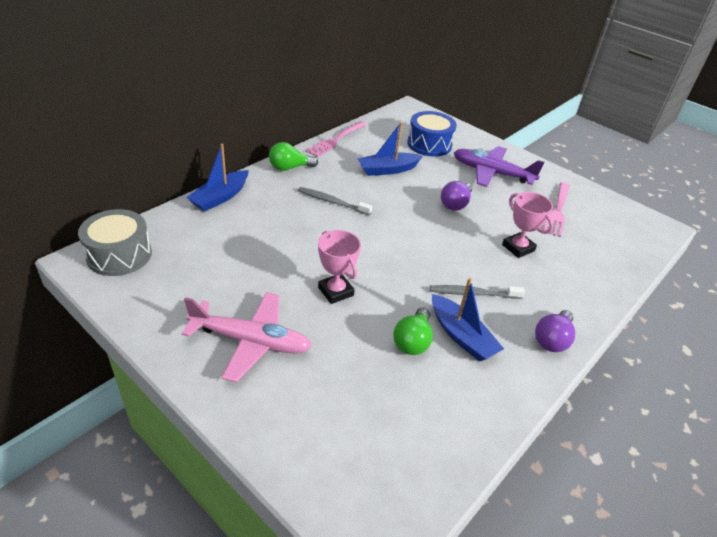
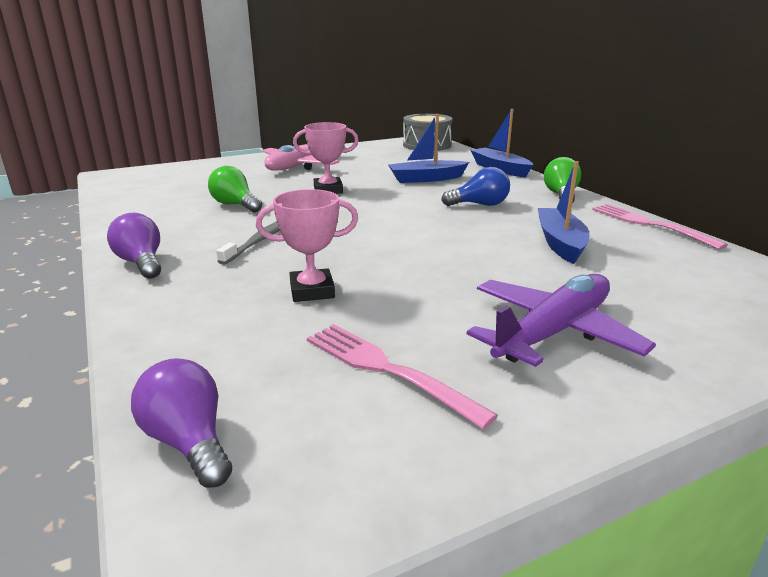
camera: 115 degrees right, 15 degrees down
(332, 202) = (480, 205): grey toothbrush -> blue light bulb
(429, 144) = (667, 292): blue drum -> none
(455, 204) = (450, 271): purple light bulb -> purple light bulb (189, 442)
(461, 336) = (213, 223): blue boat -> blue boat (426, 179)

